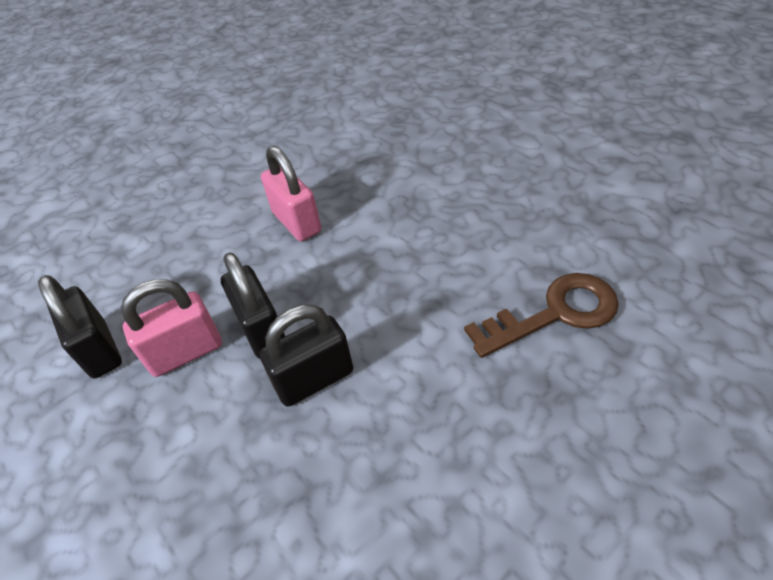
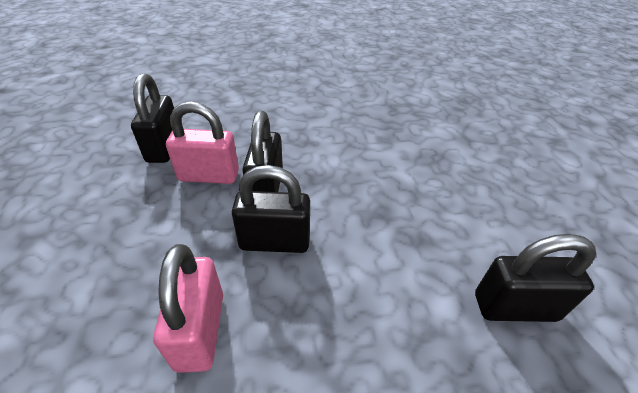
camera: 25 degrees right, 5 degrees down
(296, 222) = (343, 132): pink padlock -> pink padlock (200, 330)
(555, 313) = (514, 307): brown key -> black padlock

